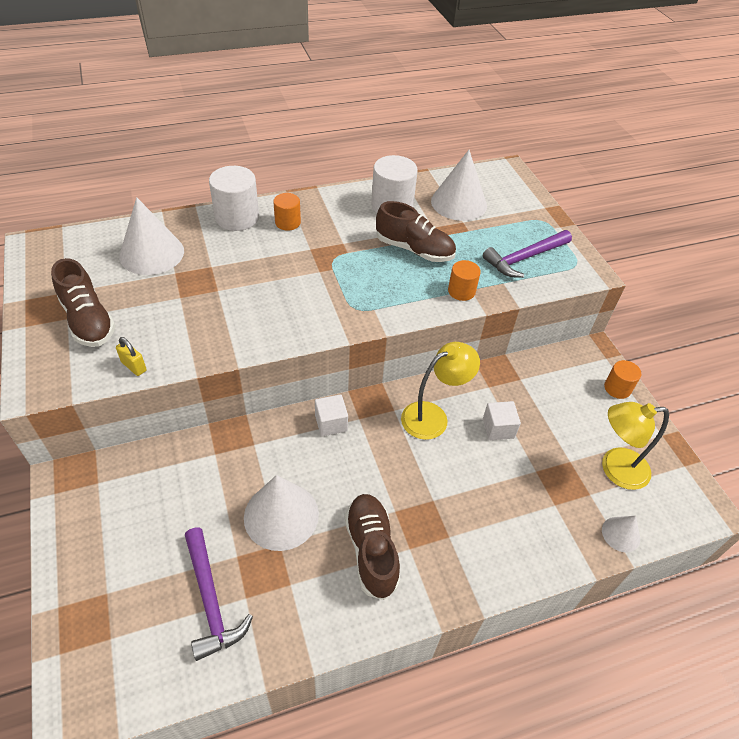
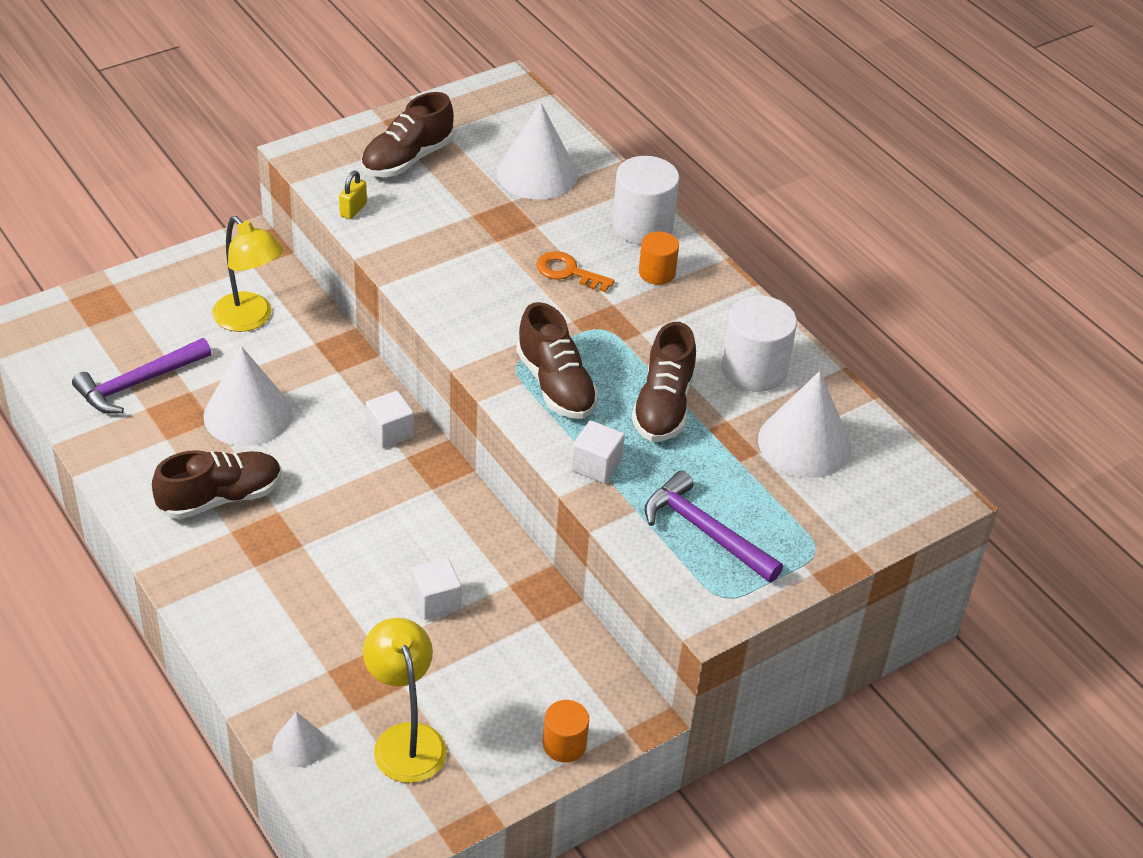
camera: 75 degrees right, 5 degrees down
(268, 262) = (568, 272): none -> orange key
(381, 293) = (556, 385): none -> brown shoe
(433, 416) = (434, 529): yellow lamp -> yellow lamp (250, 319)
(461, 291) = (596, 465): orange cylinder -> white cube

